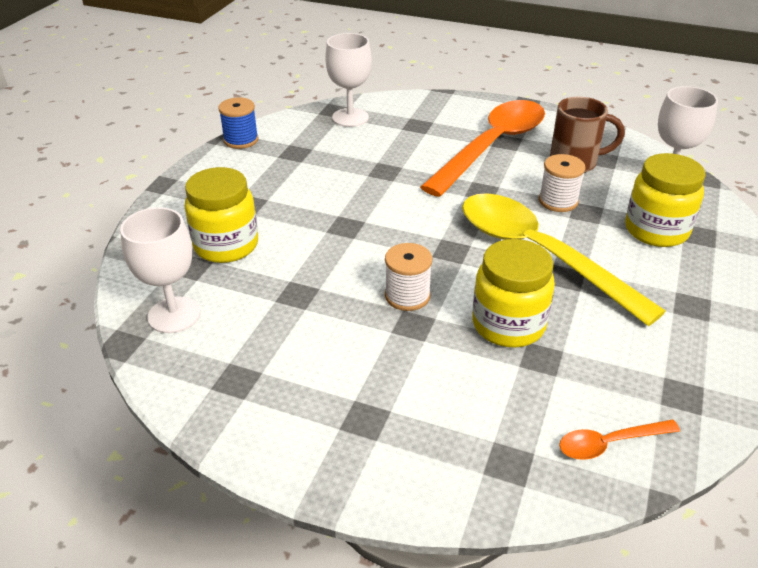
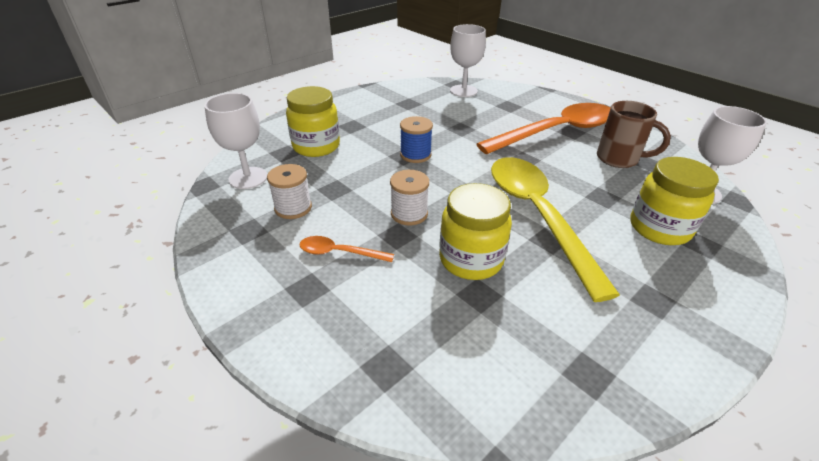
camera: 25 degrees right, 0 degrees up
(241, 140) = (380, 88): blue spool -> blue spool (415, 155)
(558, 201) = (583, 182): white spool -> white spool (293, 208)
(609, 443) = (485, 388): orange spoon -> orange spoon (339, 253)

